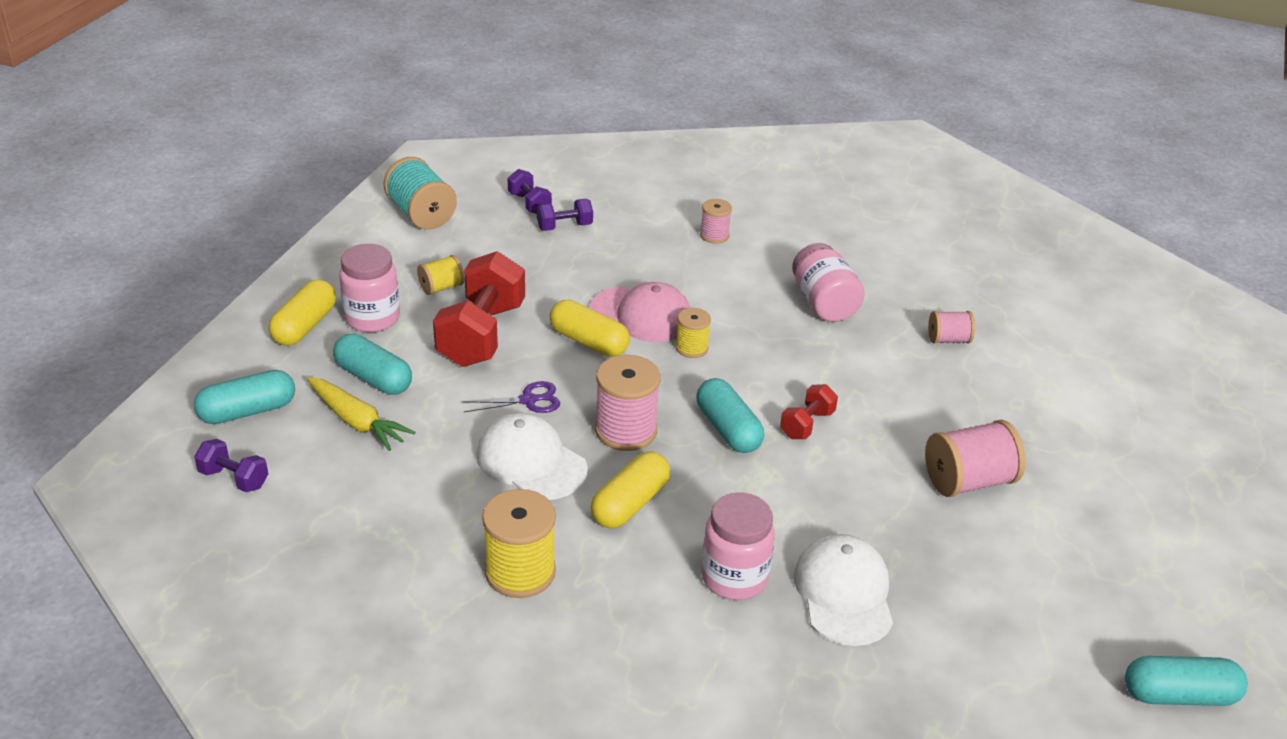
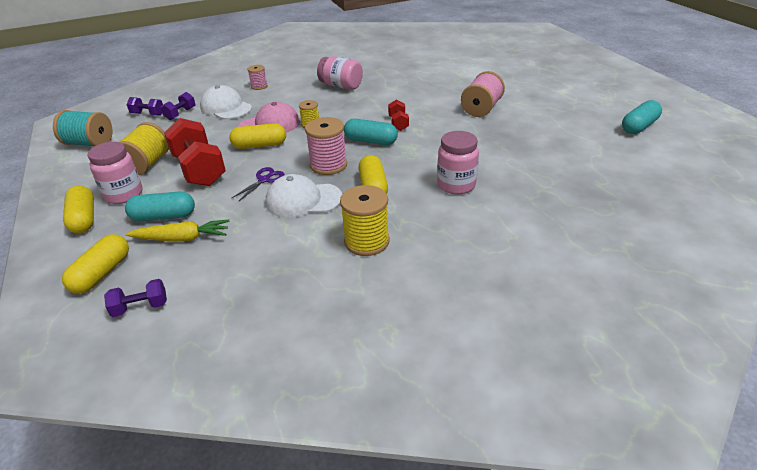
camera: 40 degrees left, 0 degrees up
(247, 411) = (102, 273): turquoise capsule -> yellow capsule
(441, 287) = (147, 164): yellow spool -> yellow spool, size x1.75
(844, 593) = (501, 164): white cap -> white cap (226, 107)
(948, 339) = (404, 75): pink spool -> none

